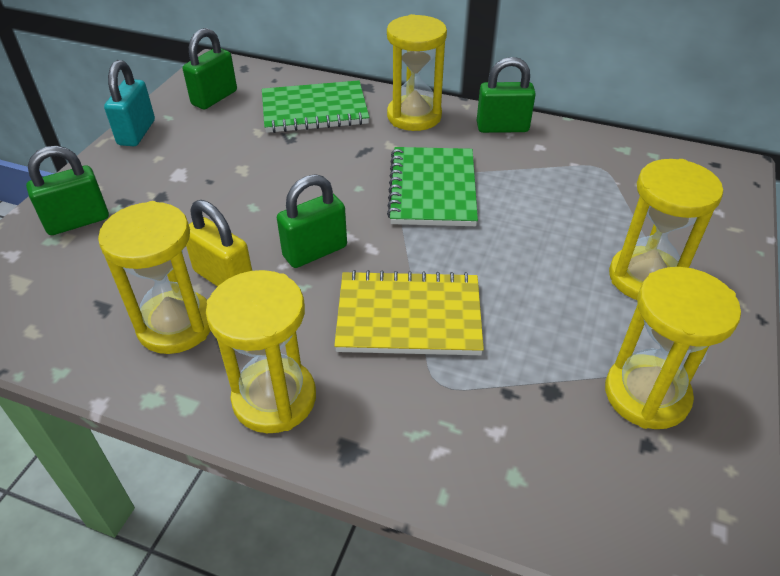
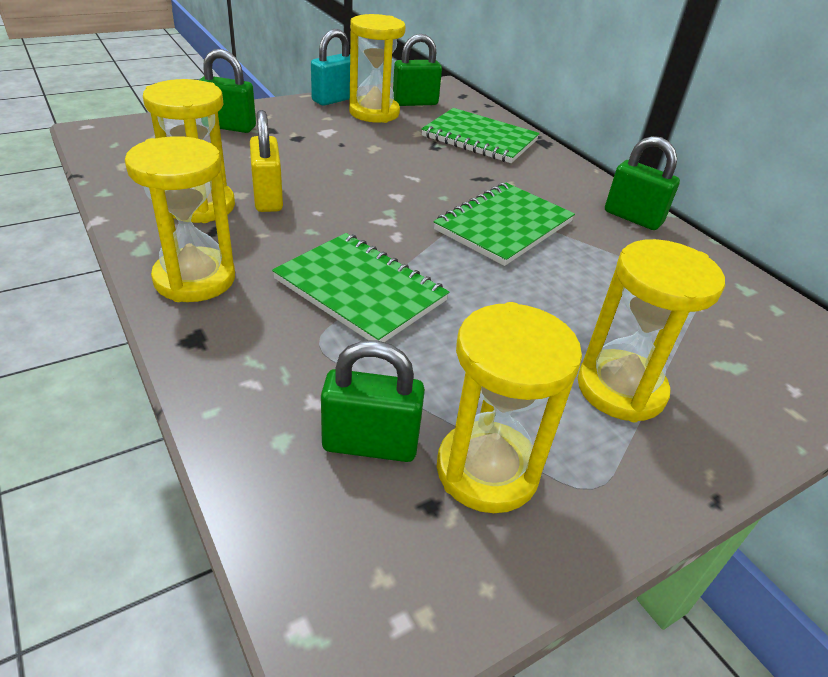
camera: 35 degrees right, 5 degrees down
(315, 251) = (351, 216): green padlock -> green padlock (370, 444)
(409, 316) = (360, 290): yellow notebook -> green notebook
(414, 116) = (558, 176): yellow hourglass -> yellow hourglass (374, 113)

